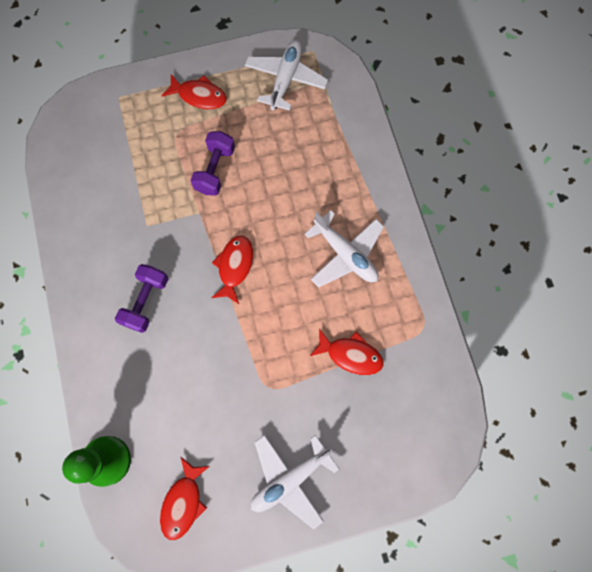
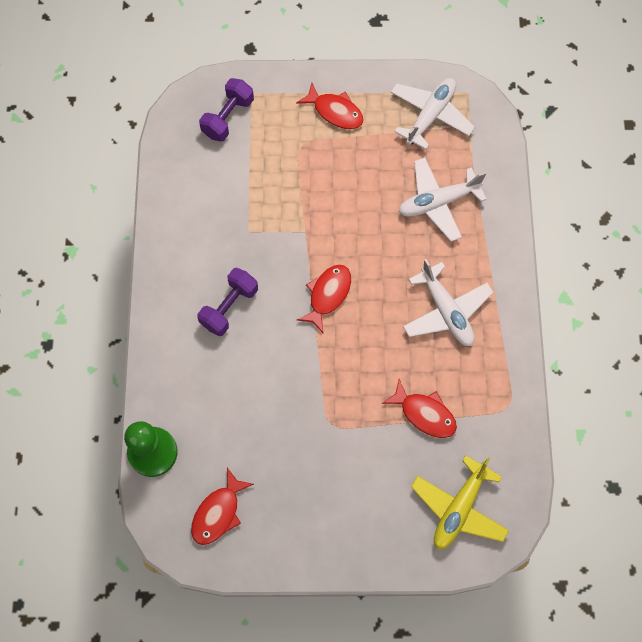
camera: 15 degrees right, 5 degrees down
(215, 170) = (332, 192): purple dumbbell -> purple dumbbell (228, 117)
(290, 478) = (331, 519): white plane -> white plane (438, 202)
(404, 435) = (459, 508): none -> yellow plane

